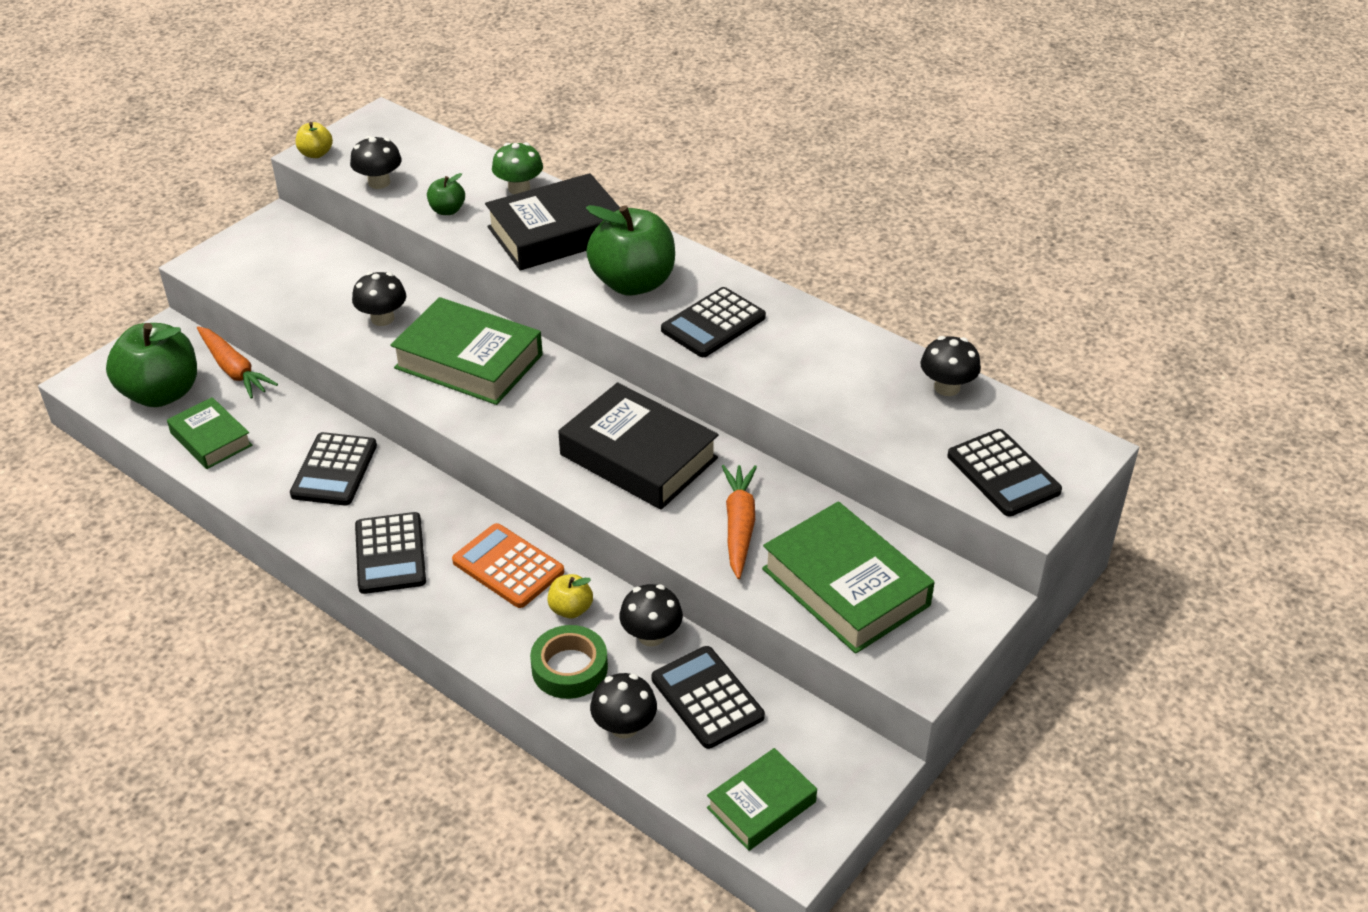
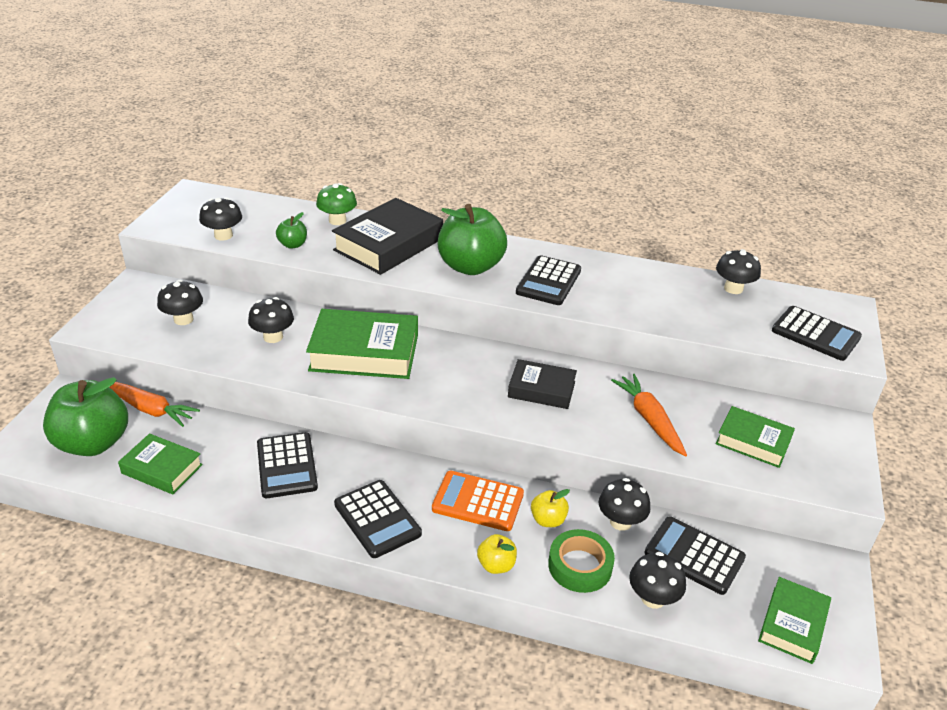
camera: 25 degrees left, 5 degrees down
(302, 275) = (183, 319): none -> black mushroom
(316, 154) = (156, 225): yellow apple -> yellow apple (496, 565)
(638, 456) = (541, 389): black book -> black book, size x0.59
(845, 587) = (753, 442): green book -> green book, size x0.59

